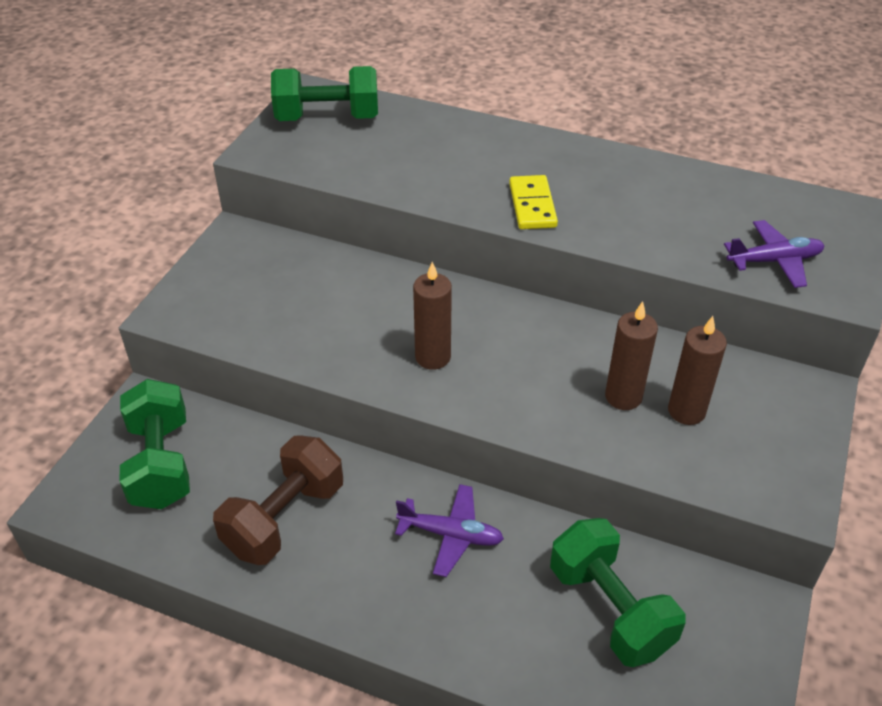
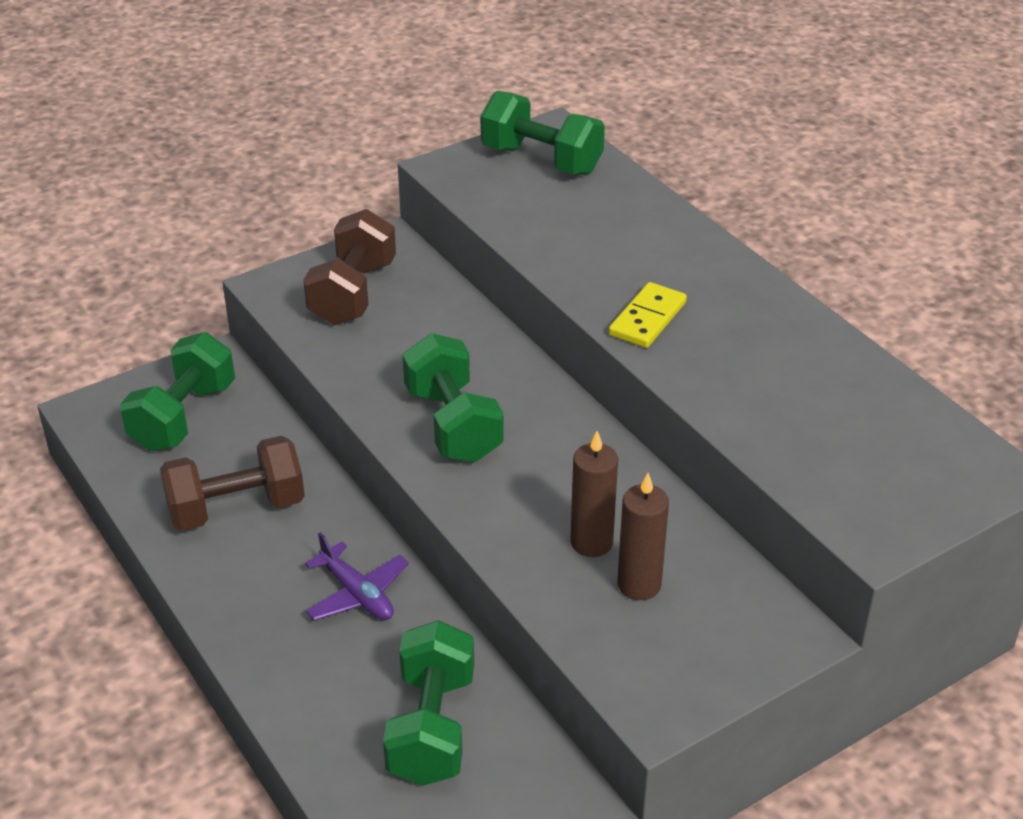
camera: 35 degrees right, 5 degrees down
(246, 288) = (353, 293): none -> brown dumbbell
(433, 357) = (453, 424): brown candle -> green dumbbell
(774, 261) = (838, 476): purple plane -> none

